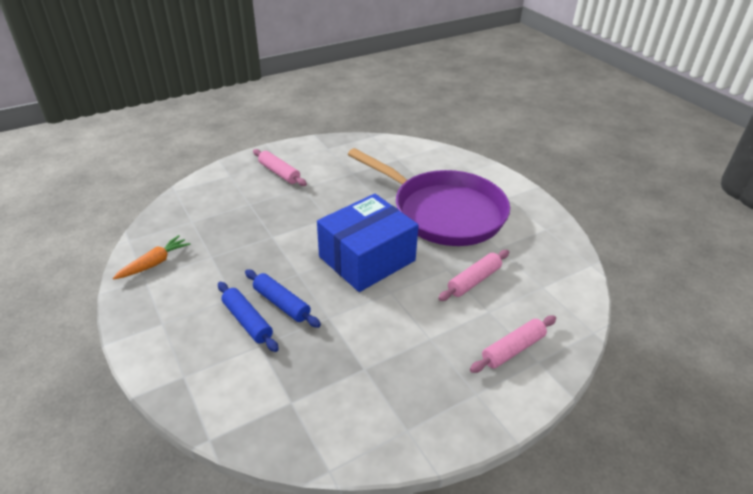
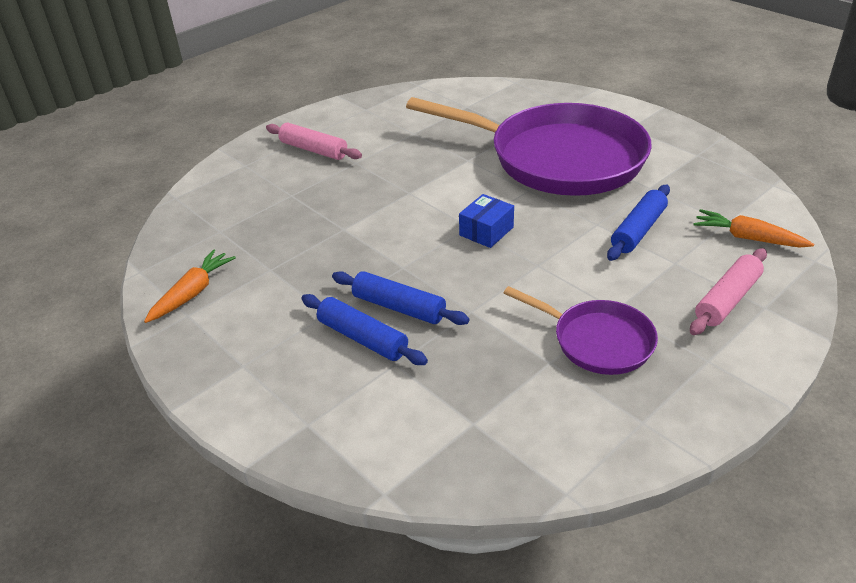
camera: 10 degrees left, 0 degrees up
(367, 258) = (486, 231): blue box -> blue box, size x0.41
(404, 360) = (597, 341): none -> purple pan
(474, 280) = (638, 230): pink rolling pin -> blue rolling pin
(552, 304) = (748, 238): none -> orange carrot

